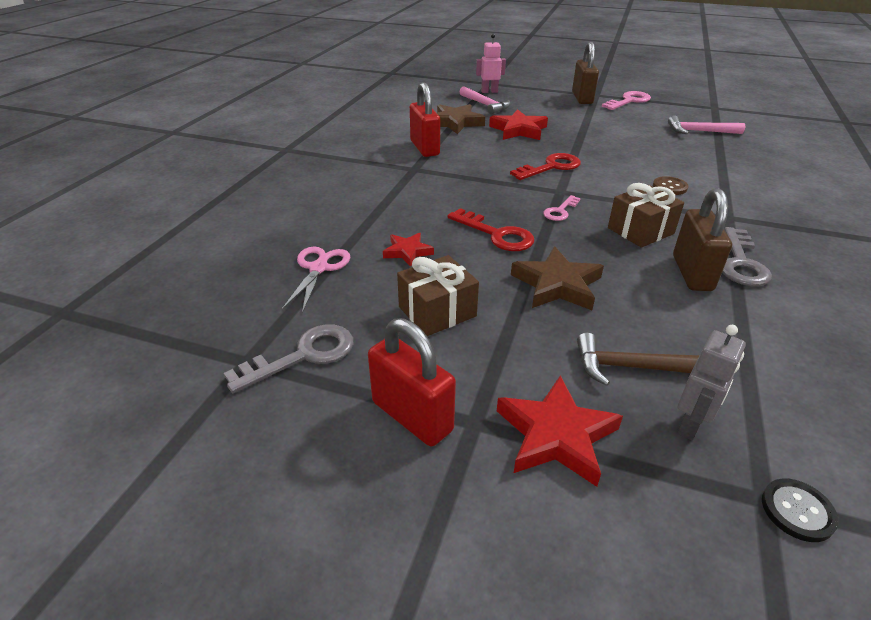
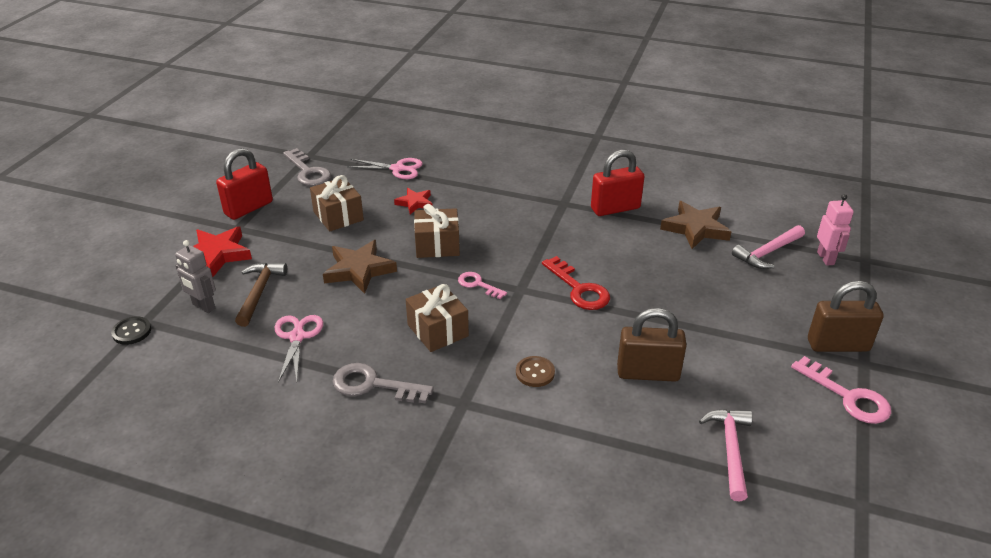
camera: 90 degrees right, 0 degrees up
(496, 234) = (437, 245): red key -> brown gift
(518, 130) = (685, 274): red star -> none
(691, 273) = (362, 347): brown padlock -> brown padlock (648, 373)
(702, 321) = (297, 337): none -> pink scissors

